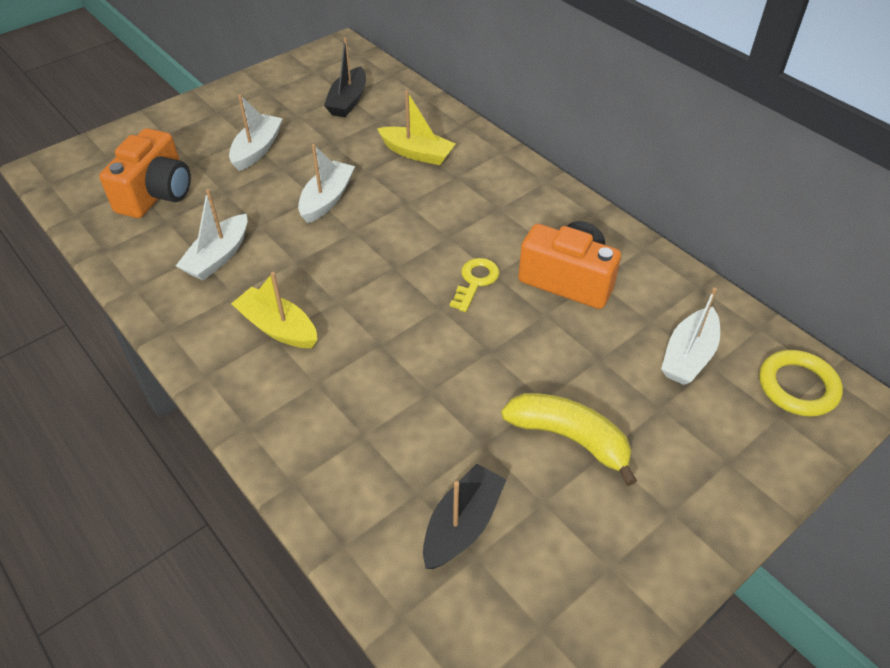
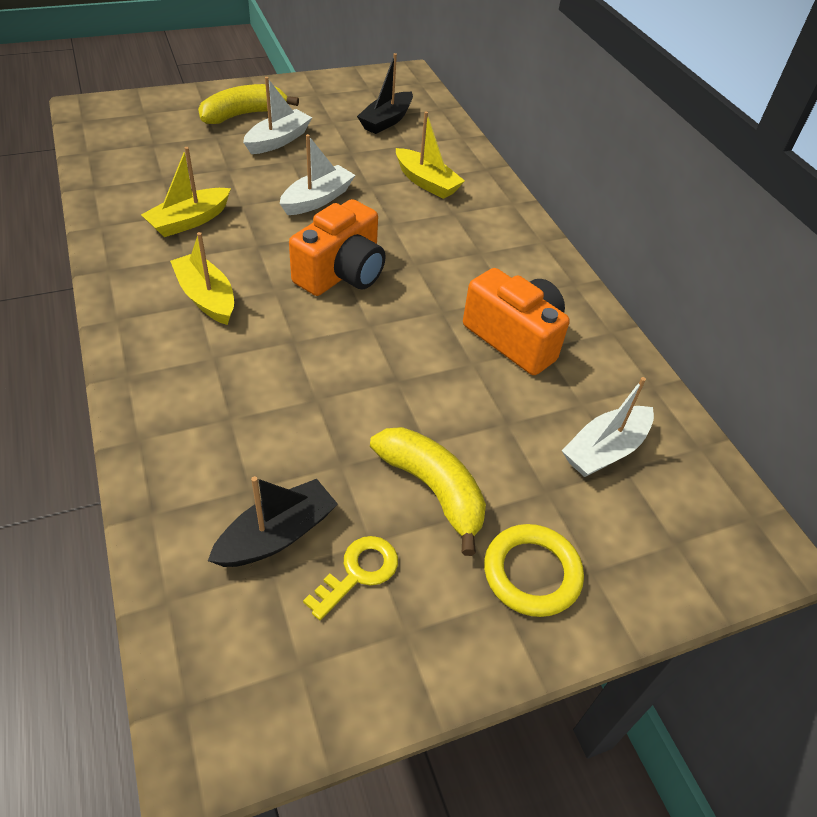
camera: 15 degrees right, 0 degrees up
(156, 194) = (167, 154): orange camera -> orange camera (341, 273)
(209, 132) = (244, 115): none -> yellow banana
(218, 257) = (189, 221): white boat -> yellow boat
(475, 281) = (419, 312): yellow key -> yellow key (358, 572)
(797, 386) = (713, 520): yellow ring -> yellow ring (532, 573)

